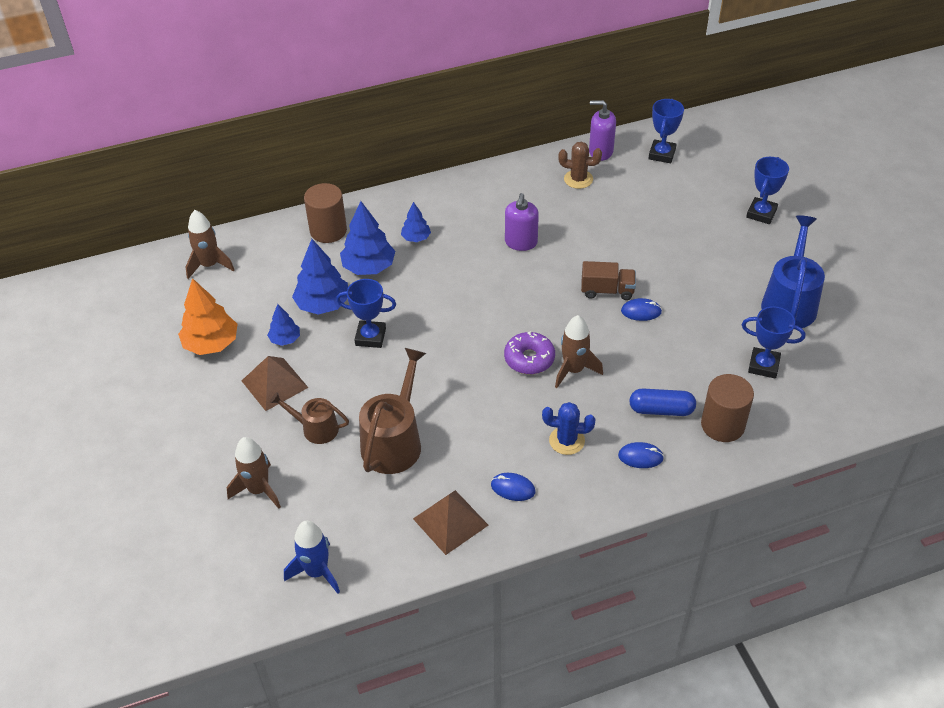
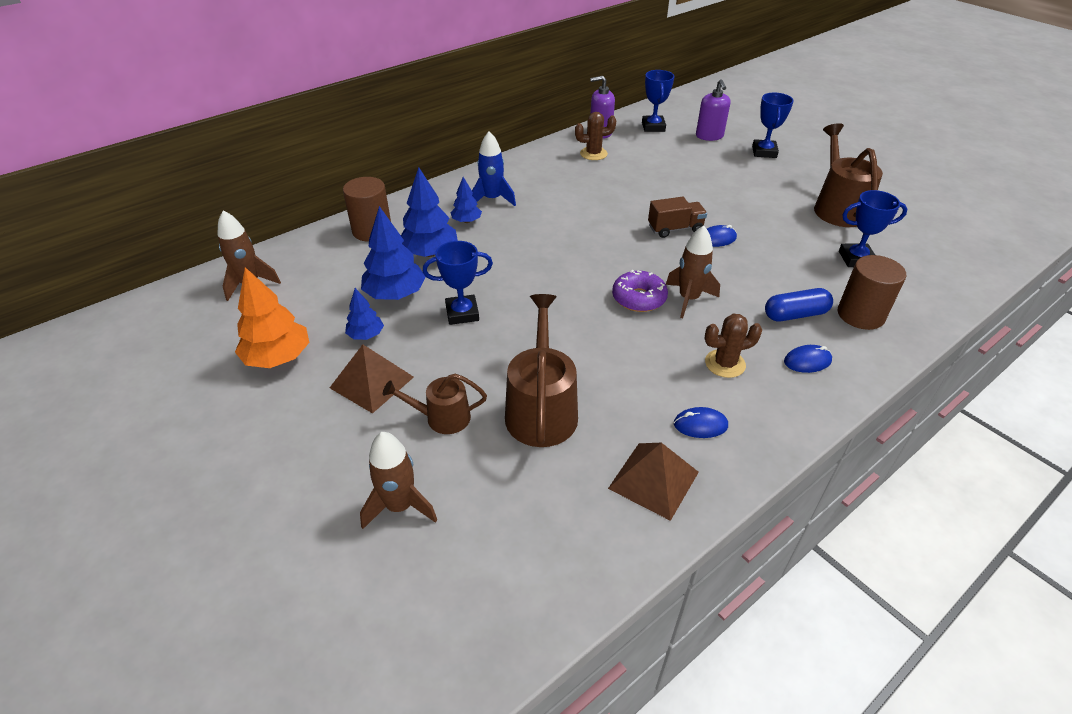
camera: 20 degrees left, 5 degrees down
(317, 572) = (522, 590): blue rocket -> blue rocket (492, 199)
(521, 242) = (571, 207): purple soap dispenser -> purple soap dispenser (709, 136)
(567, 440) = (725, 364): blue cactus -> brown cactus
(789, 302) = (838, 208): blue watering can -> brown watering can

